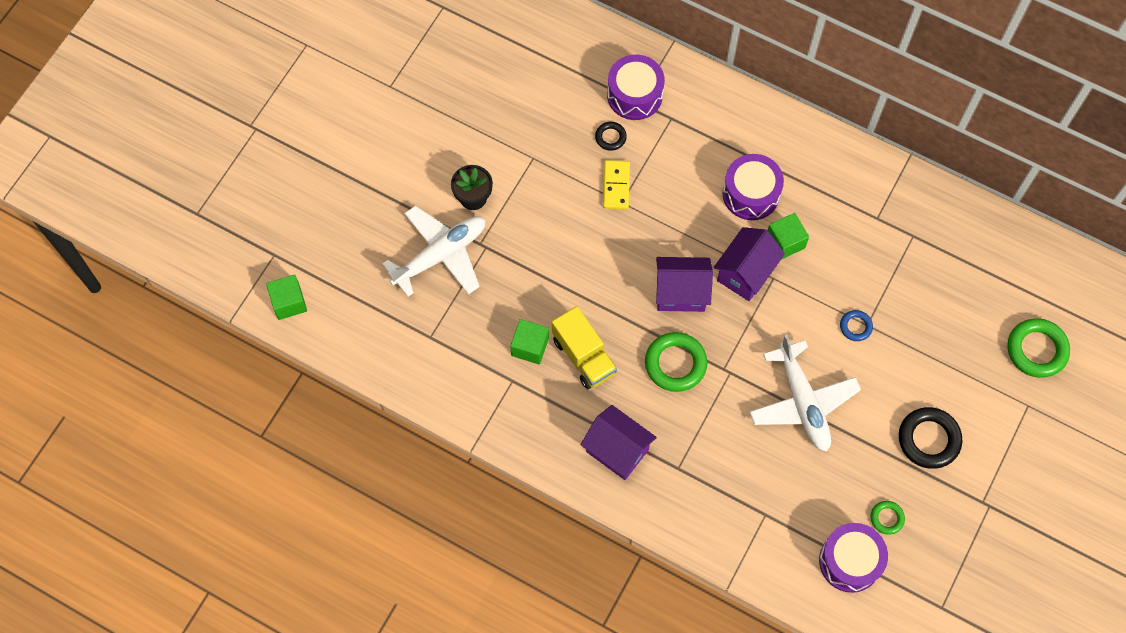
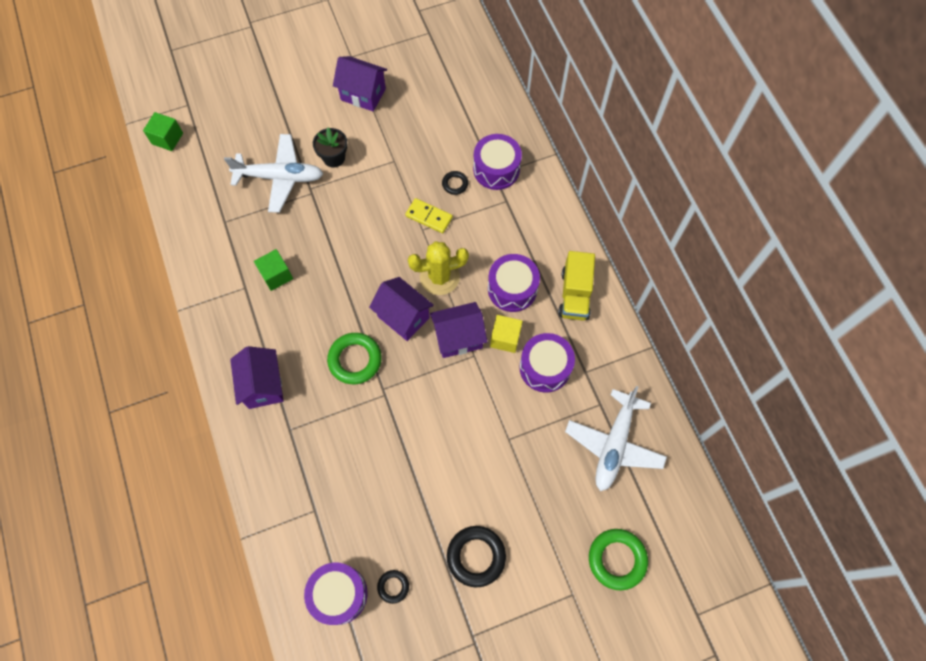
camera: 40 degrees right, 0 degrees up
(440, 115) = (363, 94): none -> purple house
(584, 356) = (303, 308): yellow truck -> yellow truck (575, 294)
(616, 186) = (429, 217): yellow domino -> yellow domino turned 75 degrees clockwise
(678, 233) = (439, 277): none -> yellow cactus
(785, 242) = (505, 338): green cube -> yellow cube
(803, 402) = (413, 456): white plane -> white plane (614, 445)
(841, 241) = (545, 367): none -> purple drum
(855, 326) = (499, 434): blue ring -> none
(887, 518) = (393, 586): green ring -> black ring

